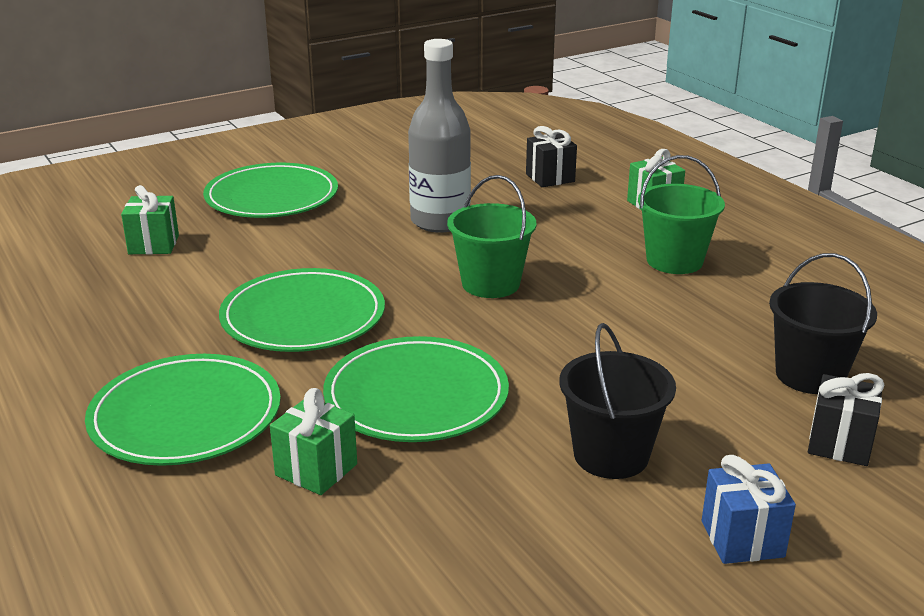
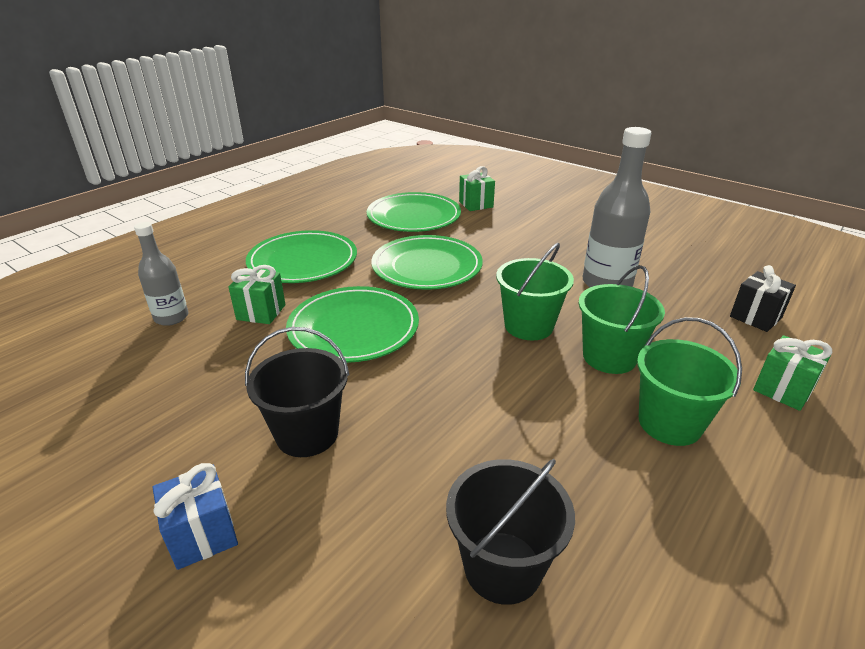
camera: 70 degrees right, 5 degrees up
(261, 566) = (171, 317): none -> grey bottle
(272, 197) = (572, 218): green plate -> green plate (414, 216)
(570, 258) = (609, 357): none -> green bucket
(839, 444) = (373, 606): black gift -> none

